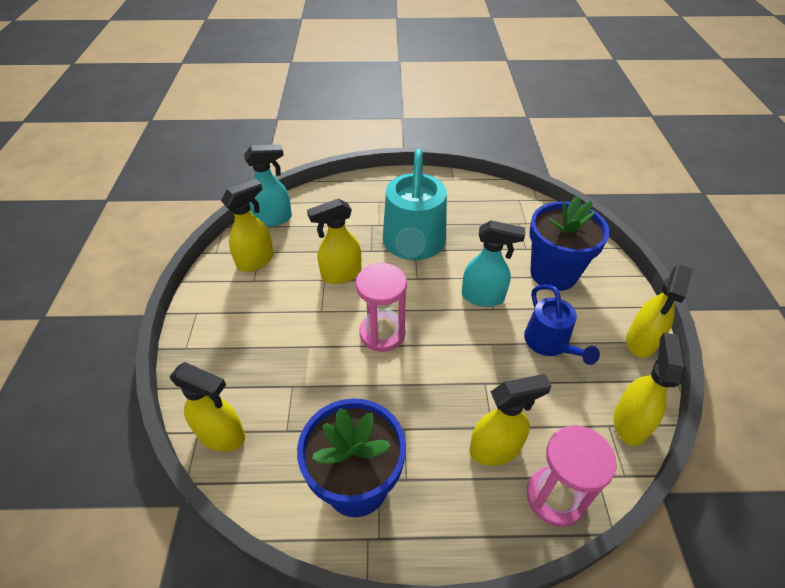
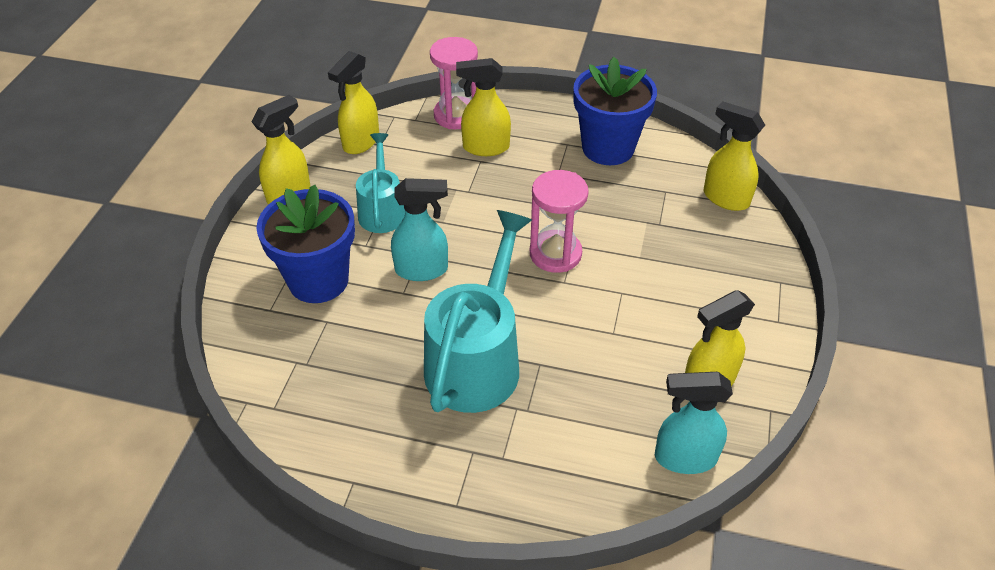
camera: 165 degrees left, 0 degrees up
(341, 274) = (590, 335): yellow spray bottle -> none
(483, 297) = (422, 270): turquoise spray bottle -> turquoise spray bottle turned 150 degrees clockwise
(550, 344) = (382, 210): blue watering can -> turquoise watering can

